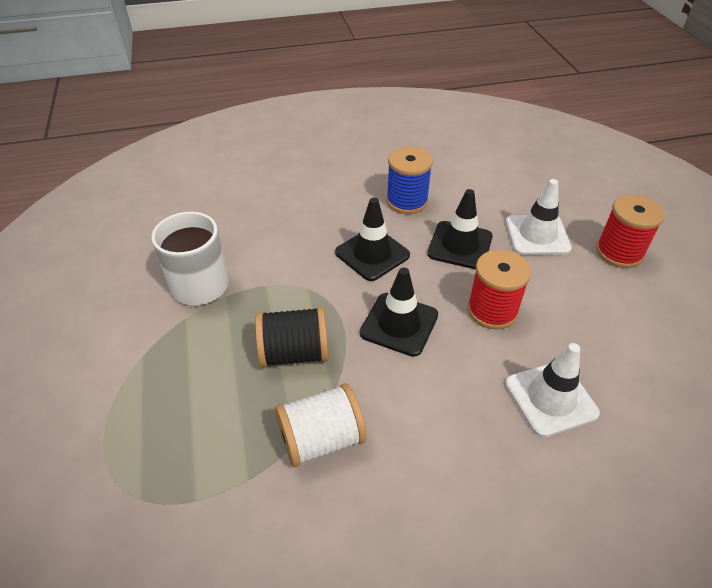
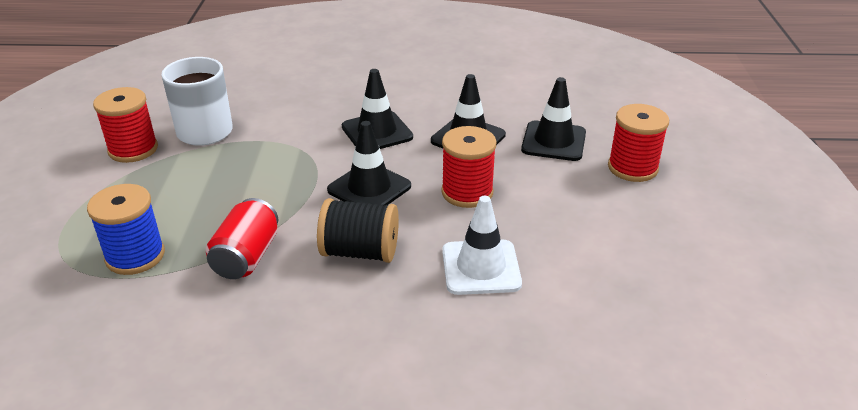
camera: 15 degrees right, 10 degrees down
(133, 323) = (133, 149): none -> red spool
(294, 353) = (259, 193): black spool -> black spool (360, 252)
(321, 439) = (246, 257): white spool -> red can
(407, 201) = (437, 96): blue spool -> blue spool (135, 256)
(537, 235) = (553, 141): white traffic cone -> black traffic cone

